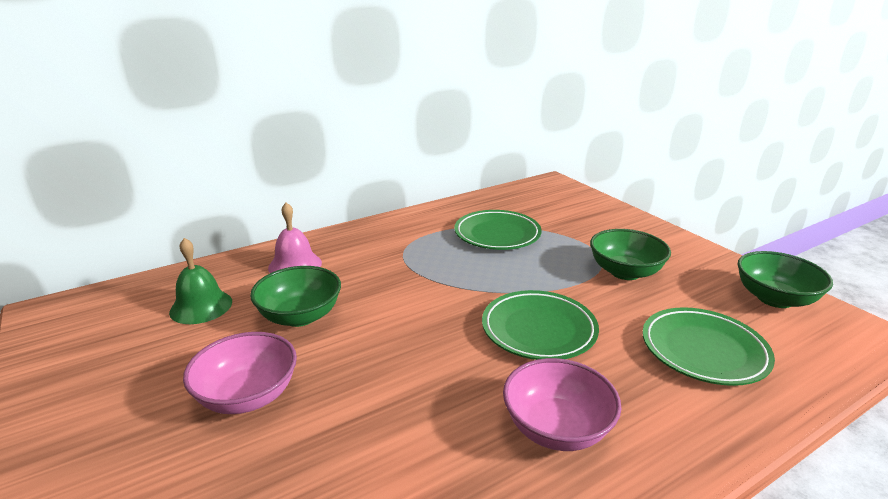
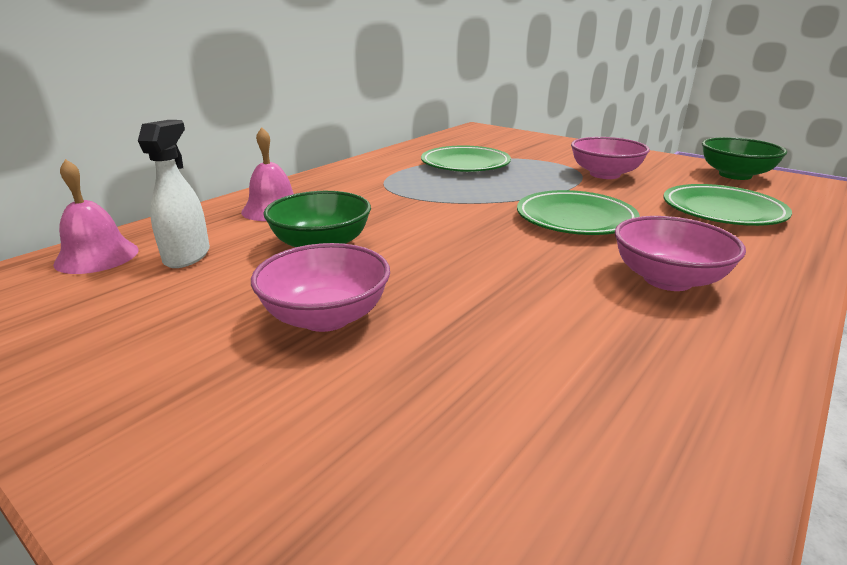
camera: 20 degrees left, 0 degrees up
(145, 293) = (97, 256): none -> pink bell
(201, 306) = (187, 256): green bell -> white spray bottle
(625, 272) = (604, 174): green bowl -> pink bowl

